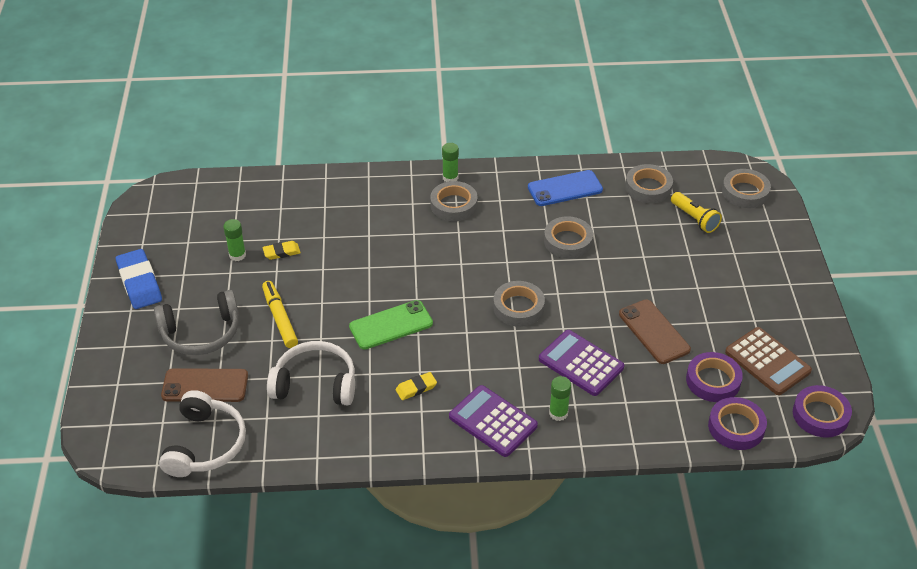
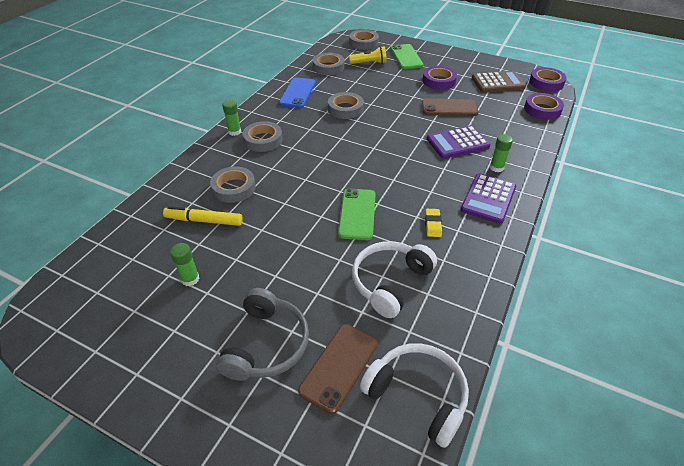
camera: 60 degrees left, 0 degrees up
(139, 283) = (149, 374): blue eraser -> none
(280, 318) = (295, 277): yellow marker -> yellow marker (204, 220)
(281, 252) = (217, 248): yellow eraser -> none
(493, 421) = (488, 199): purple calculator -> purple calculator turned 45 degrees counterclockwise
(518, 307) = (388, 149): grey tape -> grey tape (234, 188)
(713, 381) = (502, 103): purple tape -> purple tape (439, 81)
(747, 247) = (406, 57): none -> green phone

